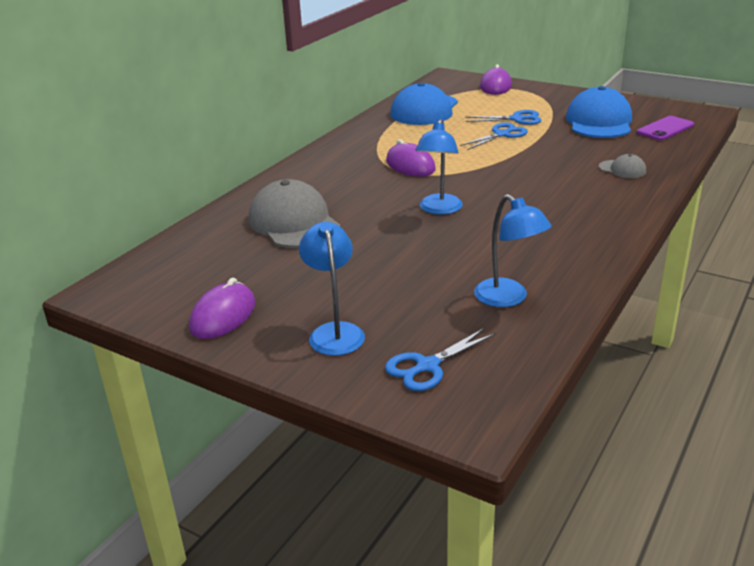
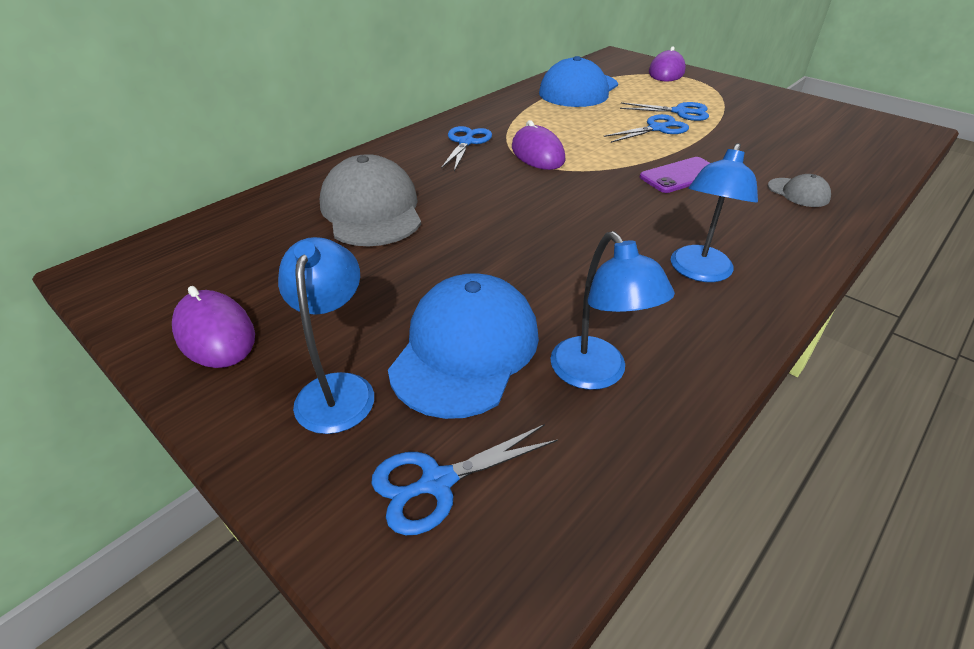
camera: 10 degrees right, 10 degrees up
(223, 316) = (215, 334): purple mouse -> purple mouse turned 75 degrees counterclockwise
(346, 164) = (466, 142): none -> blue scissors
(439, 209) = (550, 217): blue lamp -> blue lamp (698, 272)
(599, 122) = (778, 127): blue cap -> blue cap (465, 349)
(665, 129) = (861, 145): purple phone -> purple phone (681, 176)

